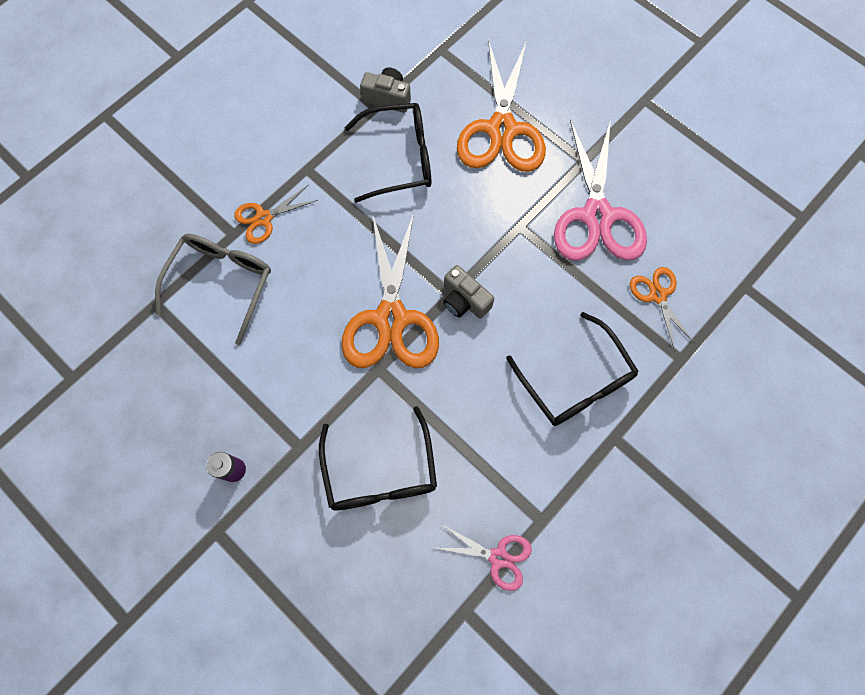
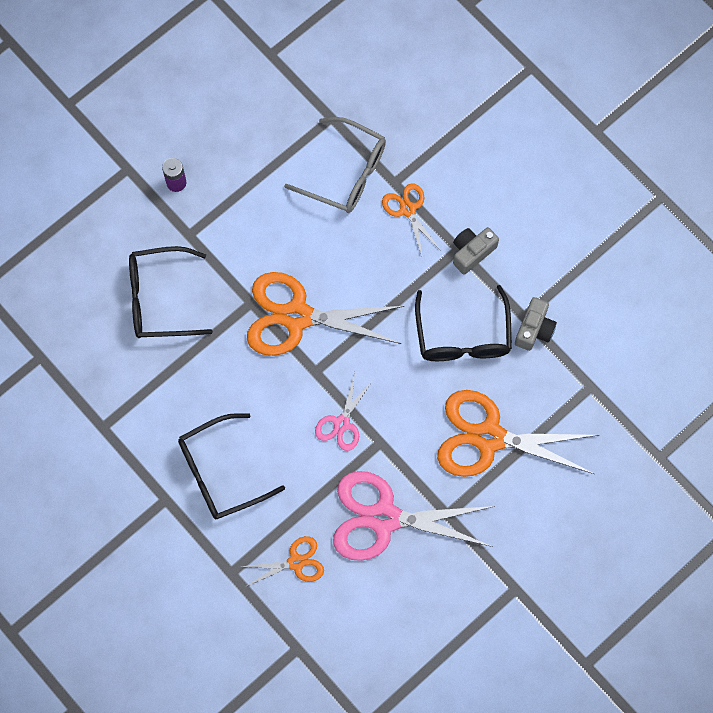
camera: 95 degrees right, 0 degrees up
(464, 300) = (308, 383): grey camera -> grey camera (472, 252)
(498, 557) = (78, 388): pink scissors -> pink scissors (342, 423)

